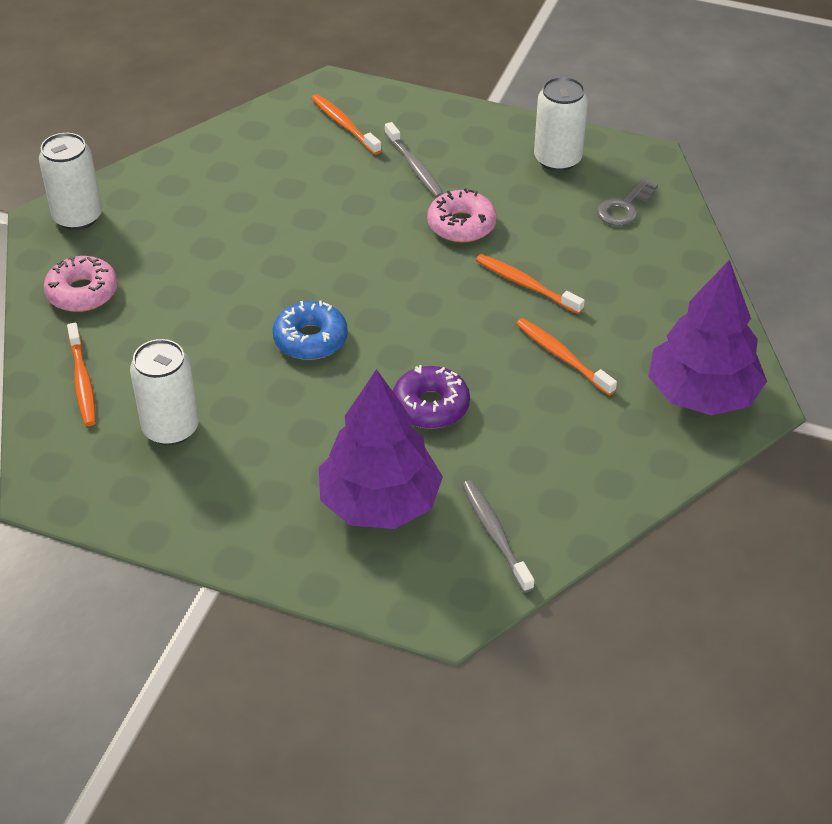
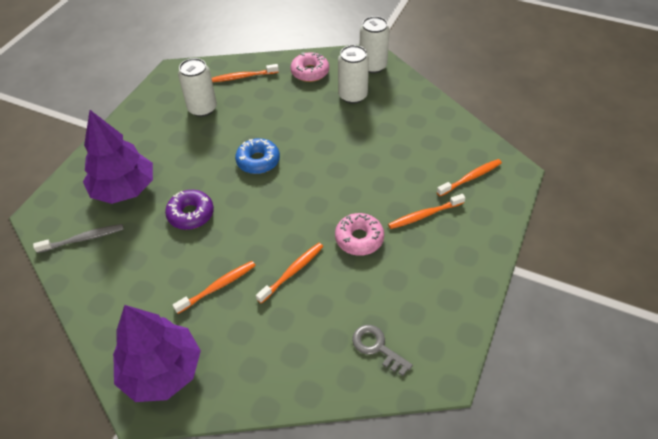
camera: 95 degrees right, 5 degrees up
(414, 167) = (424, 215): grey toothbrush -> orange toothbrush
(557, 159) = (438, 306): white can -> white can (352, 95)

